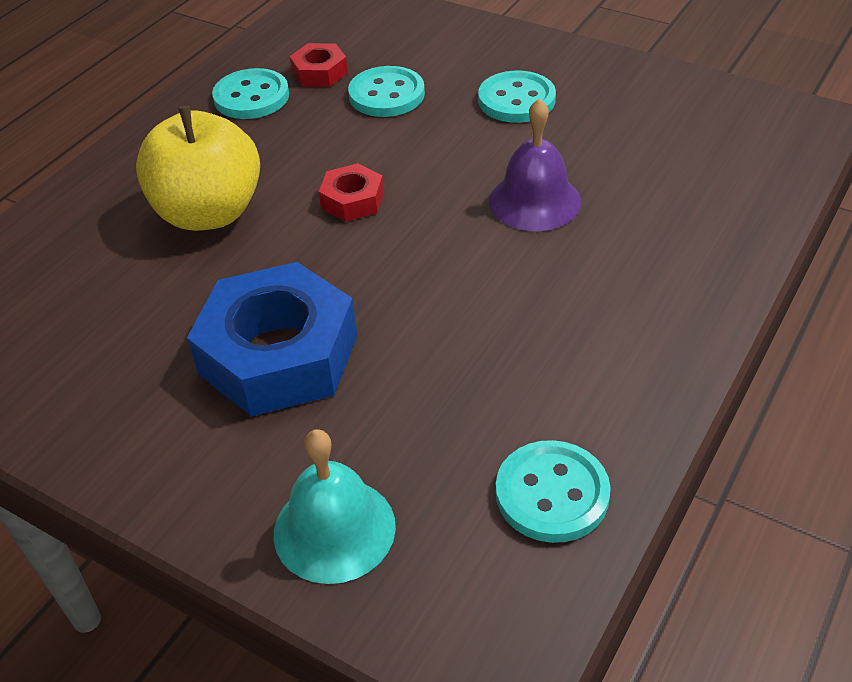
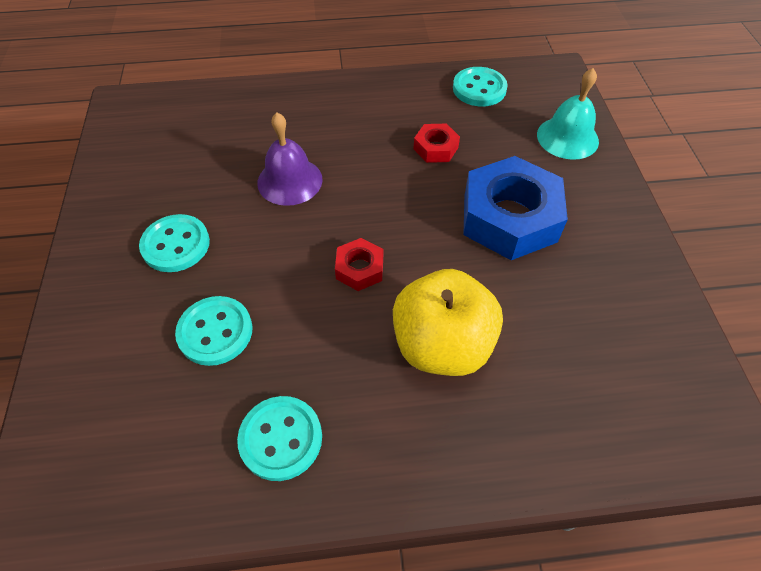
camera: 130 degrees left, 10 degrees up
(319, 72) = (207, 409): red nut -> red nut (435, 148)

